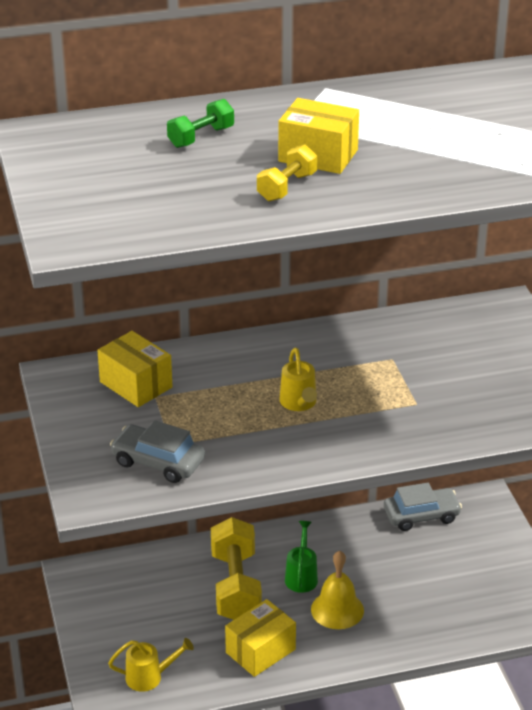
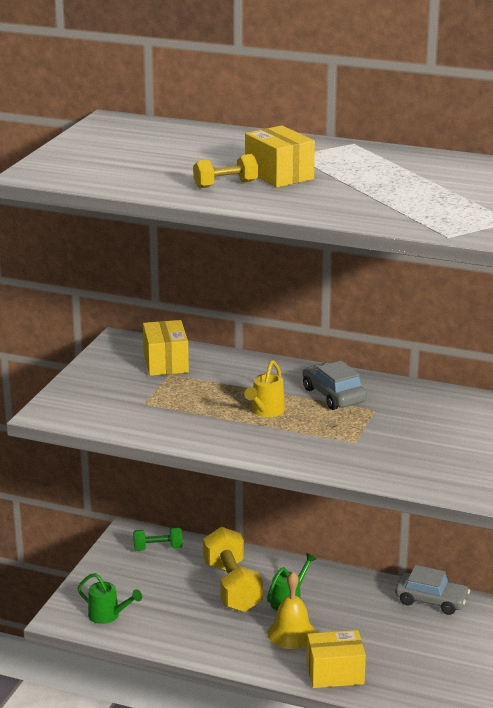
camera: 35 degrees right, 10 degrees down
(149, 677) = (108, 616): yellow watering can -> green watering can
(158, 462) = (120, 409): grey car -> grey car (333, 395)
(201, 137) = (215, 147): green dumbbell -> green dumbbell (158, 548)
(236, 586) = (232, 587): yellow dumbbell -> yellow dumbbell turned 45 degrees counterclockwise
(260, 651) = (204, 634): yellow box -> yellow box (335, 673)

